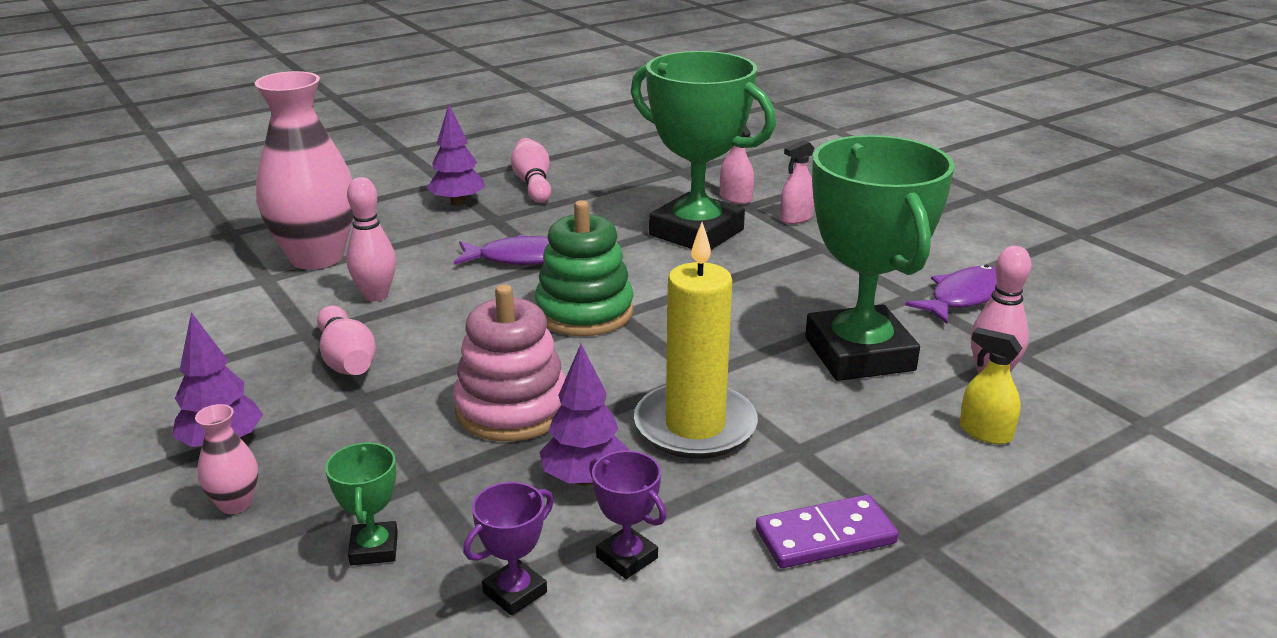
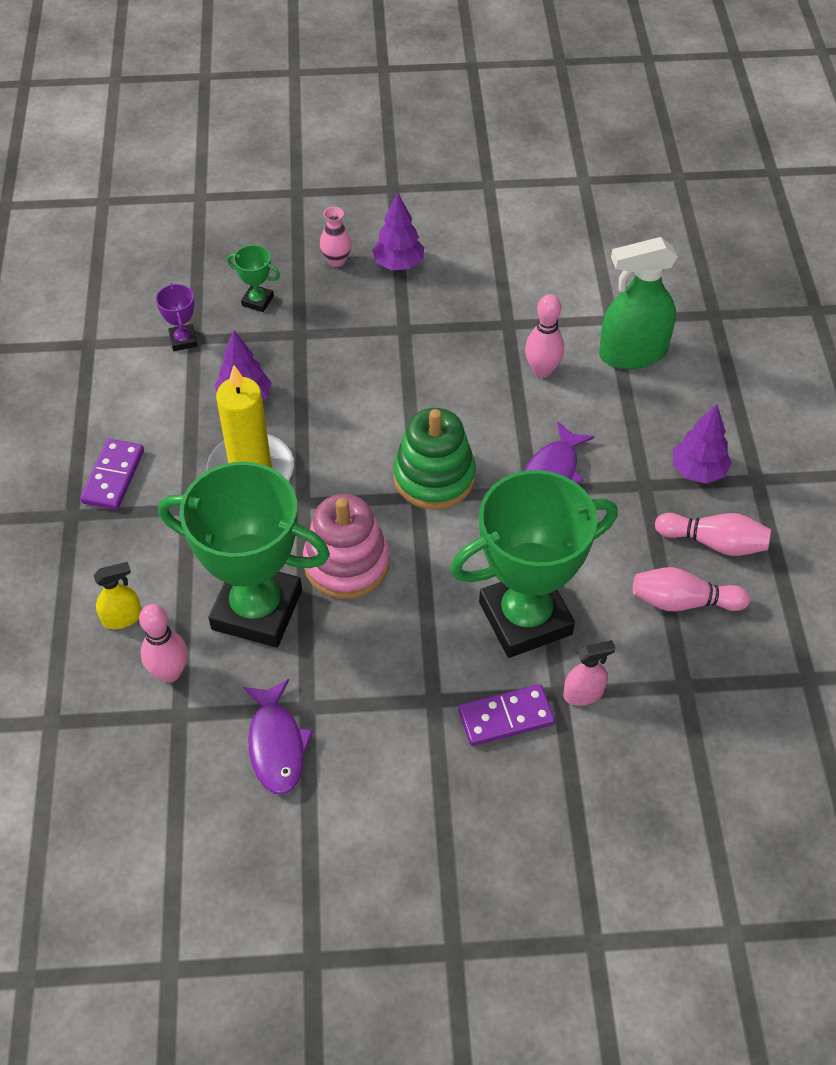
camera: 120 degrees right, 25 degrees up
(316, 257) = (632, 353): pink vase -> green spray bottle
(347, 359) = (457, 334): pink bowling pin -> pink bowling pin (683, 602)
(512, 409) = (338, 393): pink stacking toy -> pink stacking toy (346, 563)
(627, 557) = (170, 389): purple trophy -> none
(796, 218) = (506, 717): pink spray bottle -> purple domino

